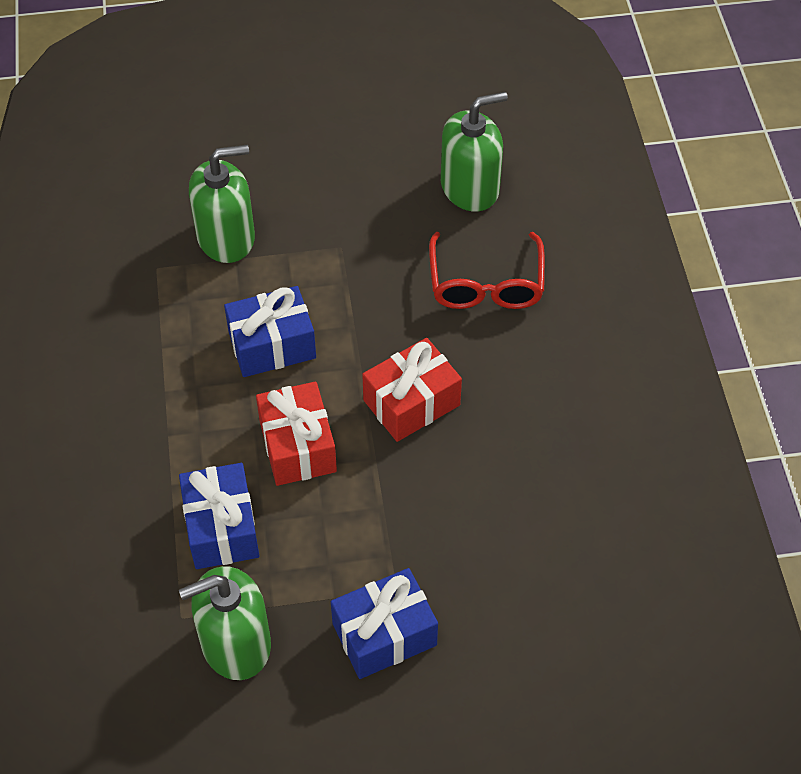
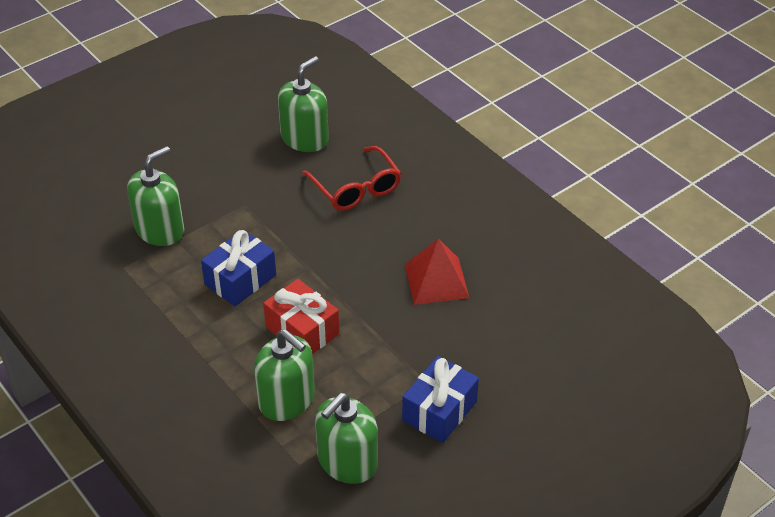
camera: 30 degrees left, 10 degrees down
(222, 528) = (287, 400): blue gift -> green soap dispenser
(411, 402) = (358, 274): red gift -> none
(499, 457) = (436, 281): none -> red pyramid

